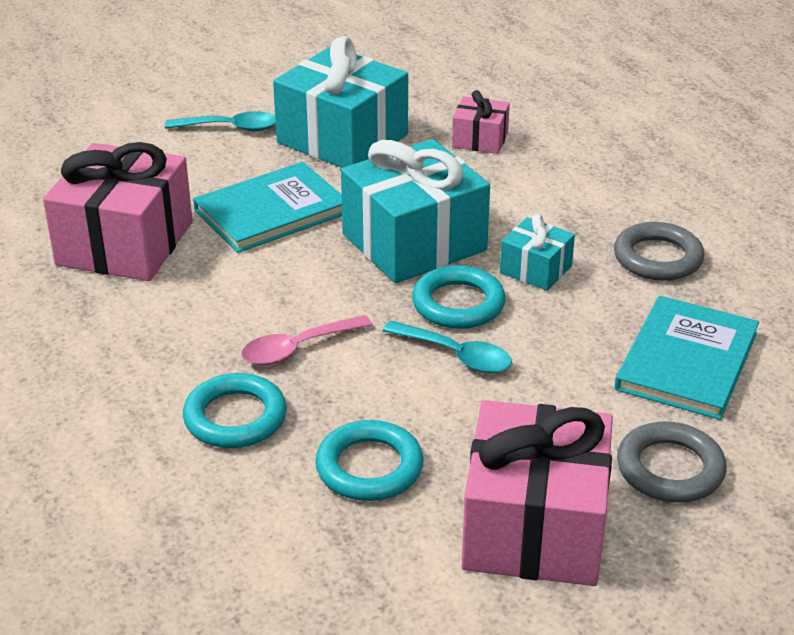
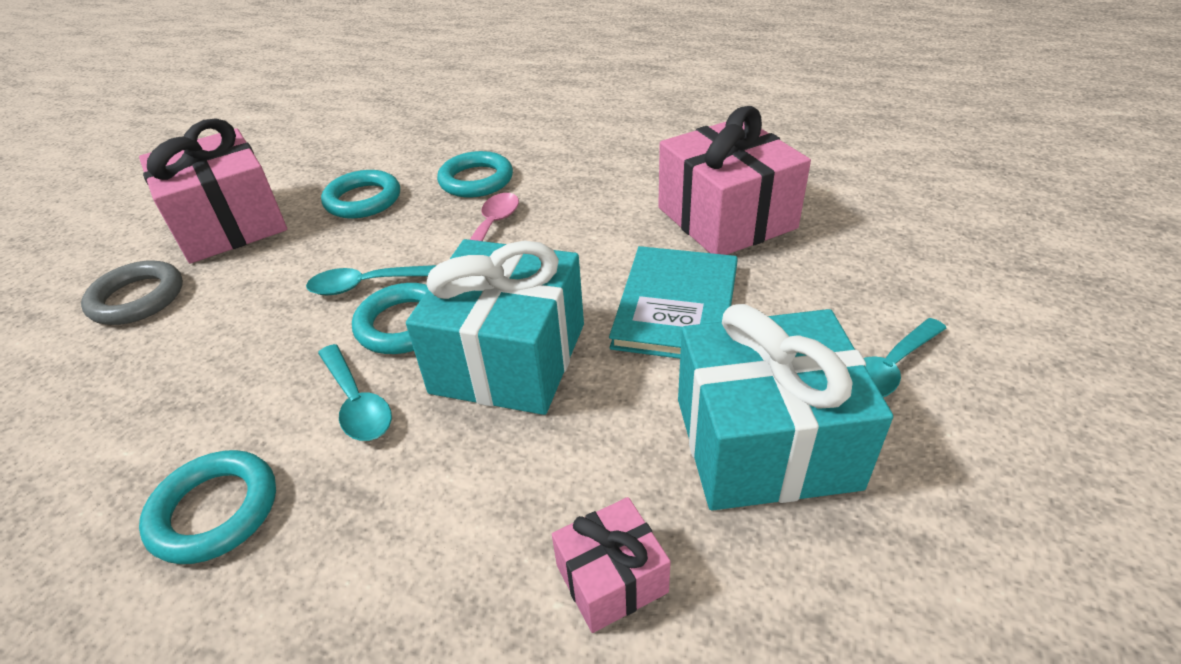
camera: 140 degrees right, 5 degrees up
(535, 269) = (357, 403): turquoise gift -> turquoise spoon
(657, 258) = (215, 511): grey ring -> turquoise ring
(687, 361) = (141, 393): turquoise book -> none

